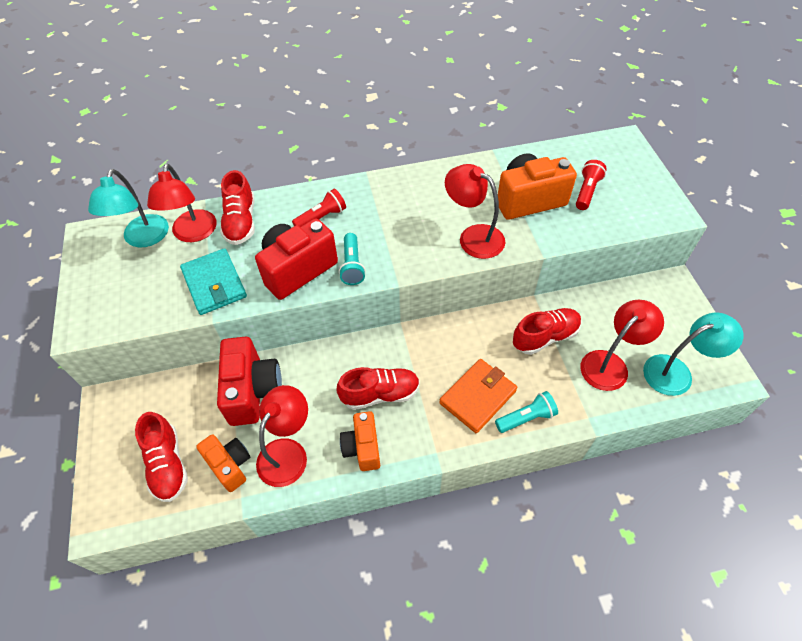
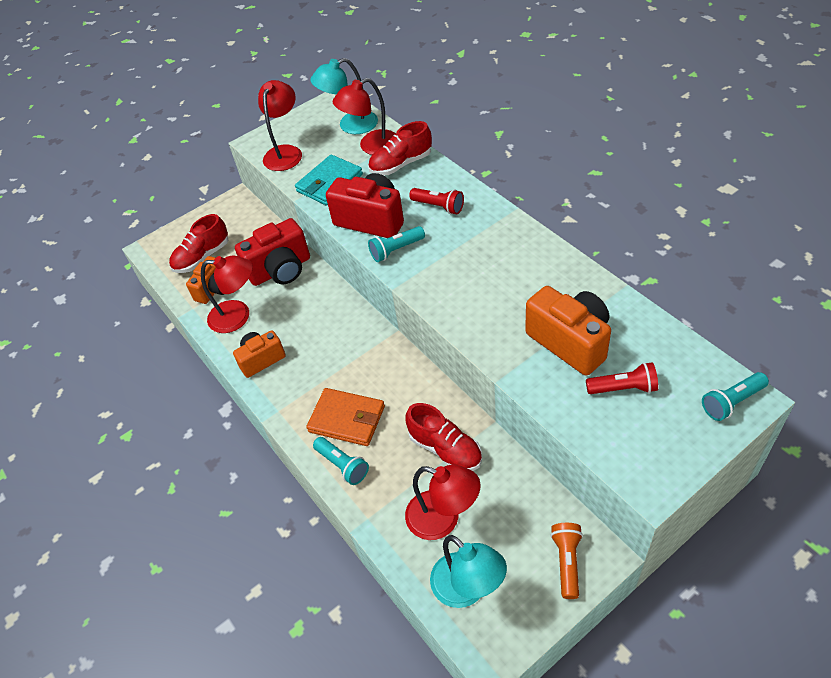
camera: 70 degrees right, 5 degrees down
(380, 394) = (316, 349): red shoe -> none
(473, 237) = (486, 317): red lamp -> red lamp (285, 152)
(623, 149) = (732, 402): none -> turquoise flashlight
(673, 304) = (567, 562): none -> orange flashlight

